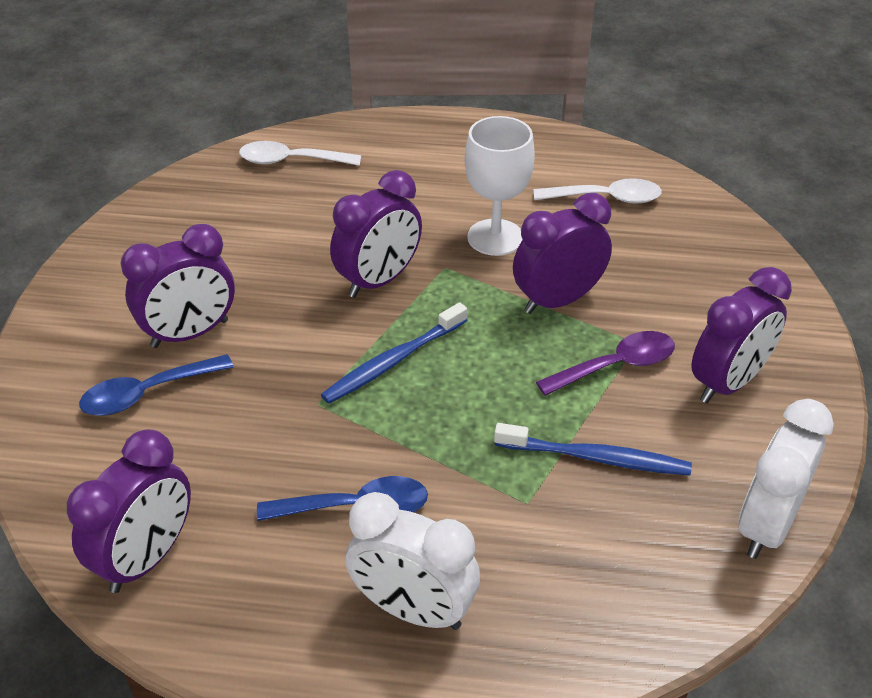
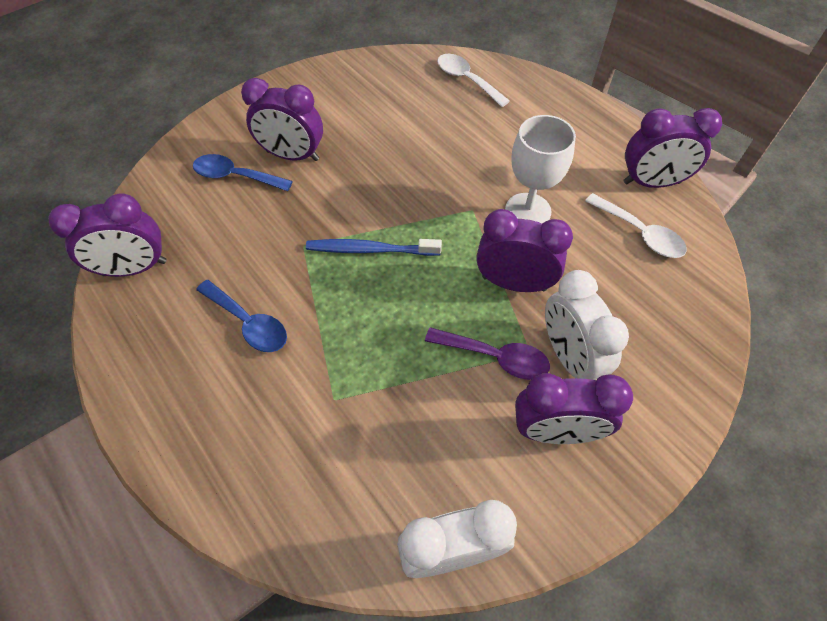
camera: 45 degrees right, 15 degrees up
(378, 281) = (423, 192): purple clock -> purple clock (651, 183)
(413, 609) = (204, 407): white clock -> white clock (569, 356)
(596, 458) = (406, 407): blue toothbrush -> none

